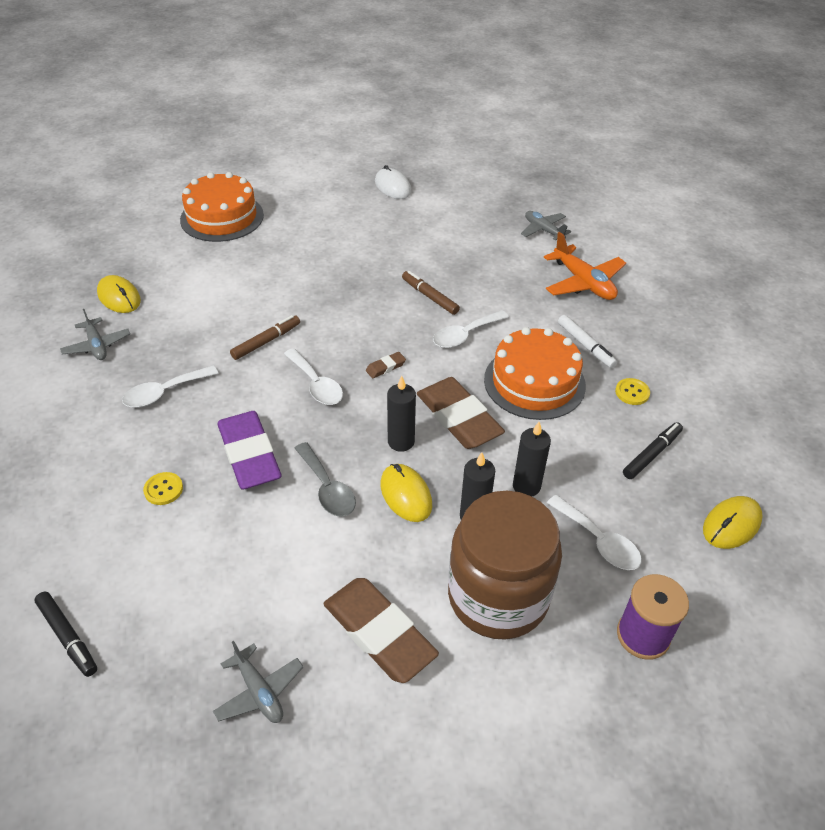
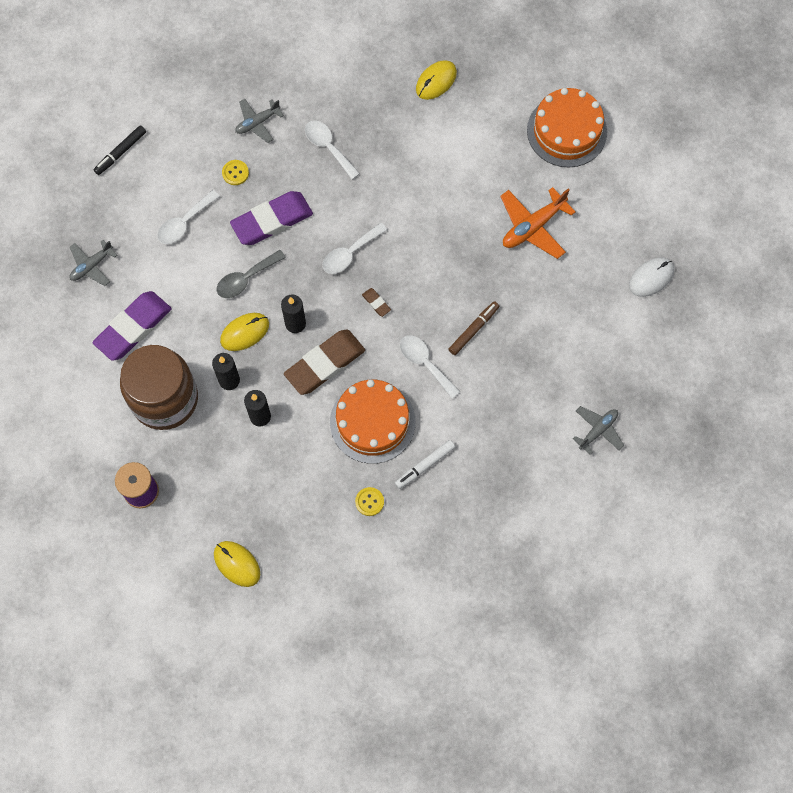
camera: 85 degrees right, 25 degrees up
(97, 345) = (374, 84): grey plane -> grey plane (257, 123)
(266, 341) = (395, 206): brown marker -> none
(379, 633) = (133, 328): brown eraser -> purple eraser
(583, 282) = (516, 467): orange plane -> orange plane (533, 227)
(598, 541) = (214, 466): white spoon -> white spoon (184, 223)
(651, 454) = (301, 511): black marker -> none

